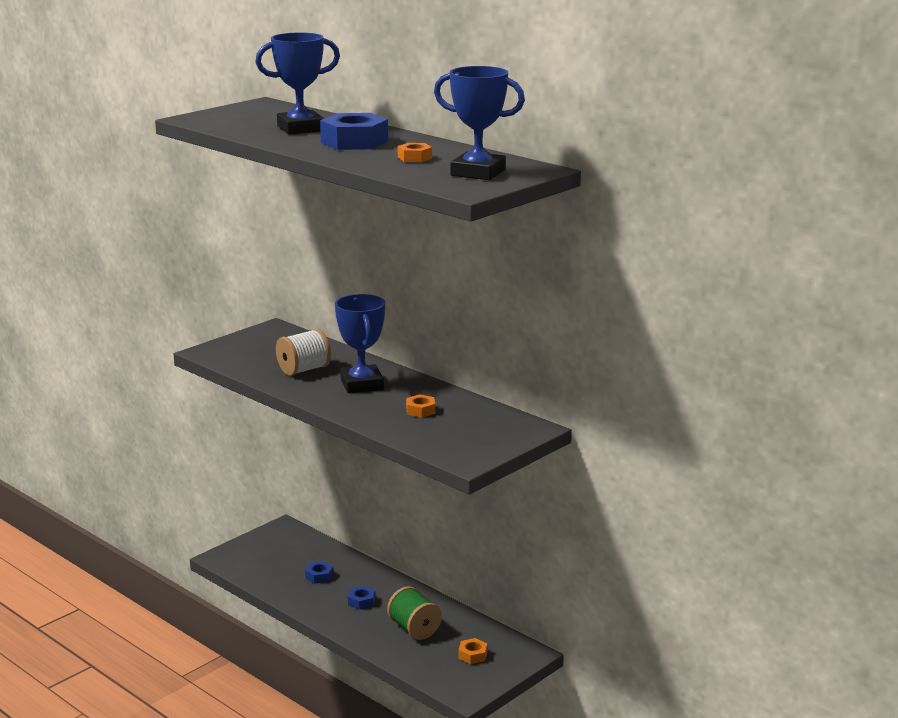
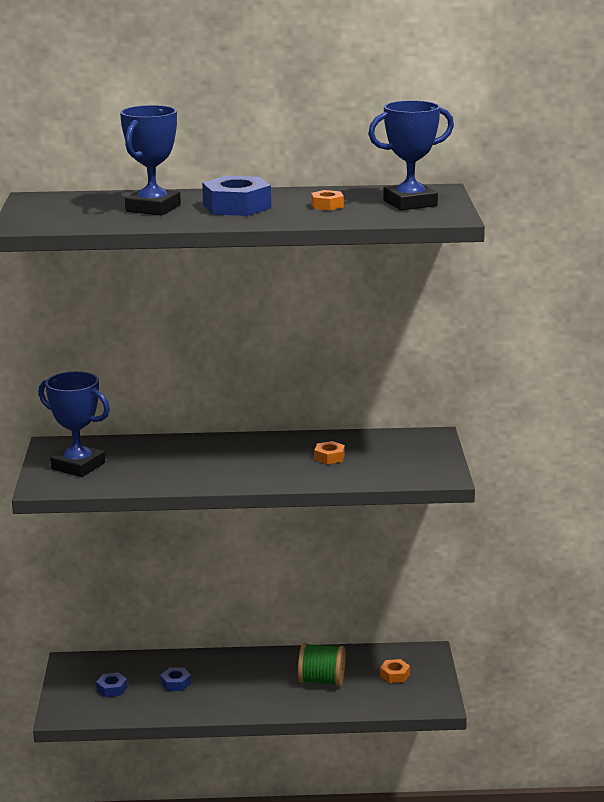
camera: 45 degrees left, 0 degrees up
(304, 370) = (165, 466): white spool -> none
(361, 601) = (245, 683): blue nut -> blue nut (112, 689)
(362, 384) = (239, 457): blue trophy -> blue trophy (78, 466)

